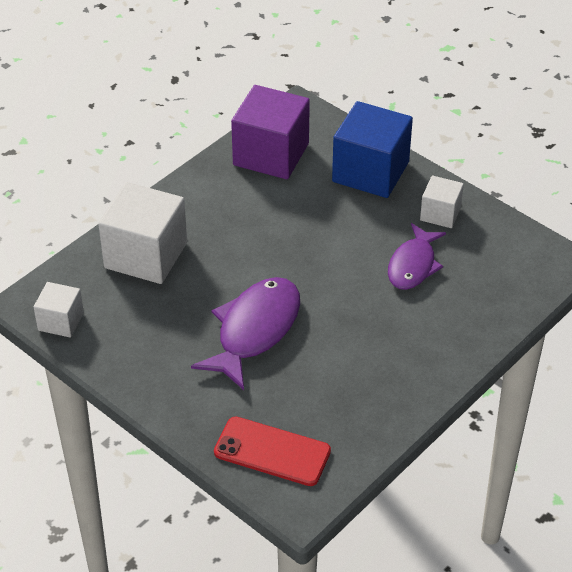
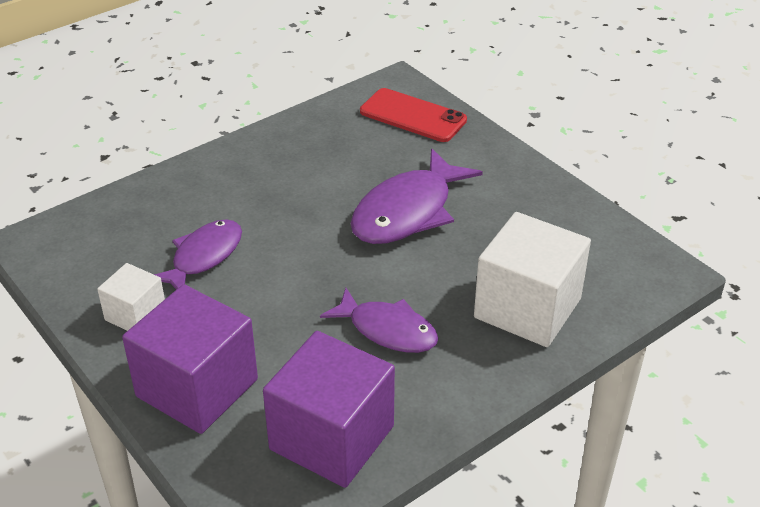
camera: 170 degrees left, 5 degrees down
(61, 321) = (627, 245): white cube -> none
(250, 226) = (388, 330): none -> purple fish
(370, 172) = (197, 388): blue cube -> purple cube

